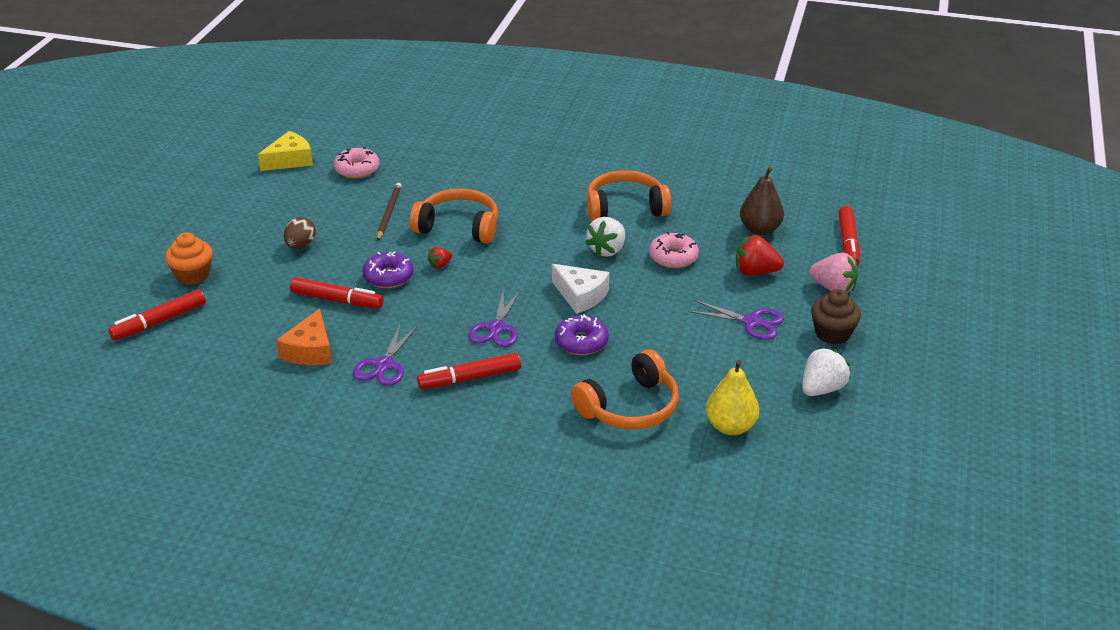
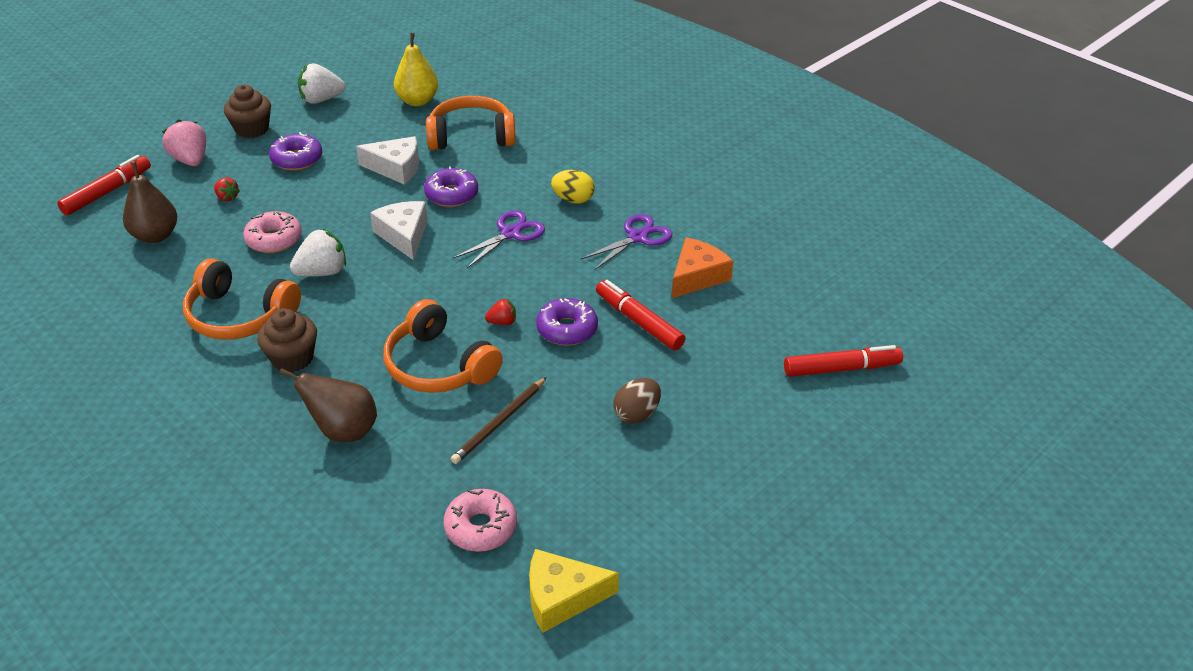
camera: 150 degrees left, 5 degrees up
(193, 275) = (785, 421): orange cupcake -> none
(470, 378) = (573, 199): red marker -> yellow egg
(481, 180) = (343, 431): none -> brown pear
(558, 199) = (292, 358): none -> brown cupcake
(658, 347) = (396, 168): none -> white cheese
(752, 322) = (297, 159): purple scissors -> purple donut
(755, 272) = (227, 197): red strawberry -> red strawberry, size x0.54

